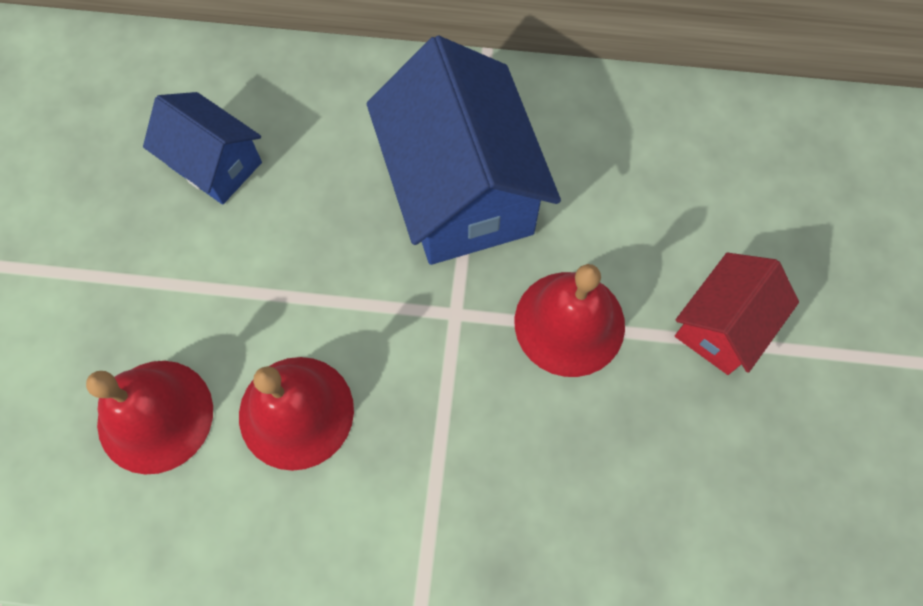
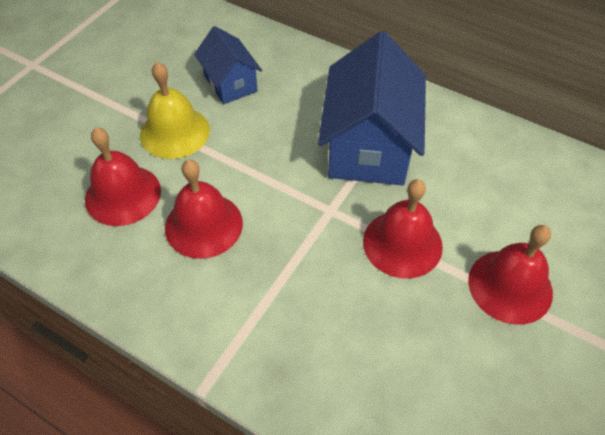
camera: 25 degrees right, 15 degrees down
(175, 281) = (175, 132): none -> yellow bell
(722, 326) = (510, 286): red house -> red bell

